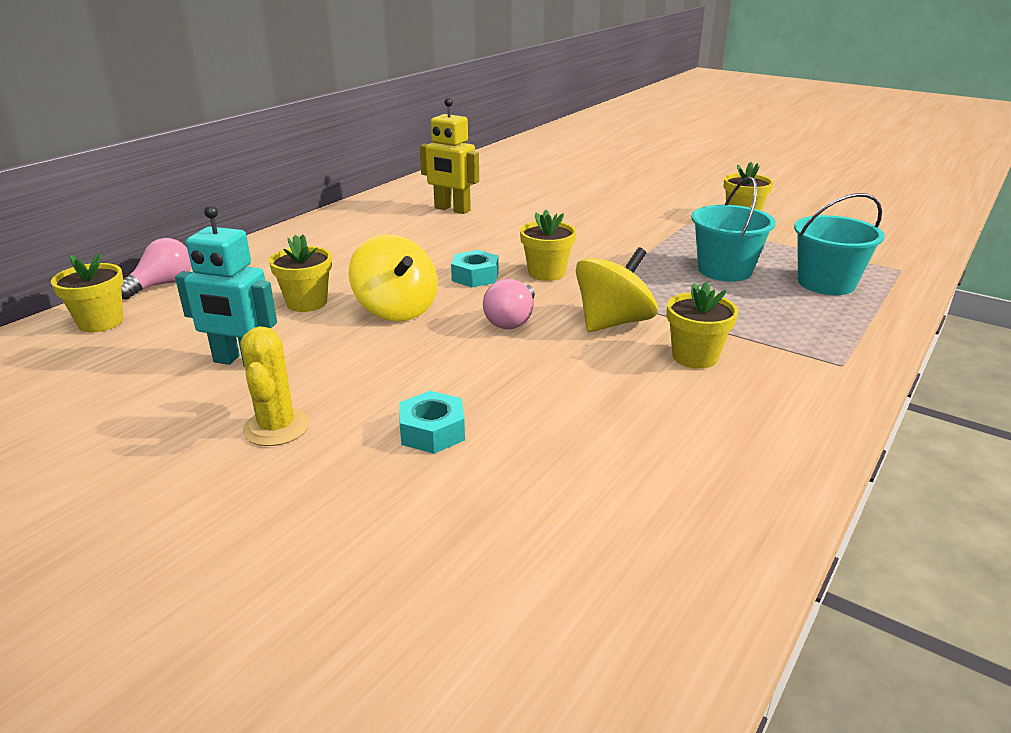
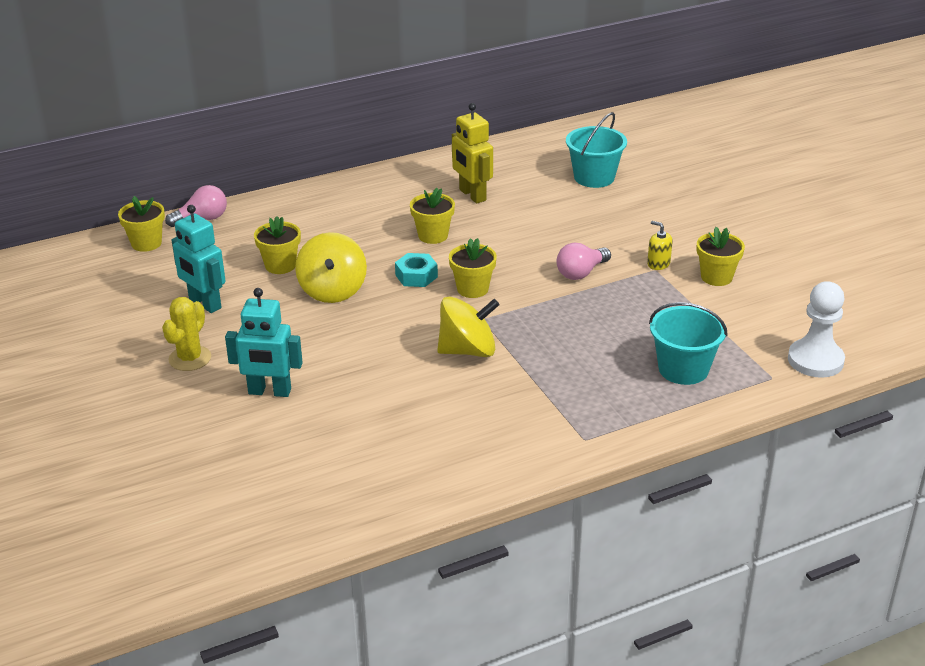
camera: 30 degrees right, 5 degrees up
(432, 431) = (269, 392): turquoise nut -> turquoise robot
(512, 320) = (400, 325): pink light bulb -> pink light bulb (581, 273)
(683, 219) = (658, 264): none -> yellow soap dispenser
(694, 357) = (489, 397): yellow flower pot -> yellow flower pot (433, 236)
(724, 270) = (617, 330): turquoise bucket -> turquoise bucket (594, 177)
(908, 250) = (815, 360): none -> white pawn

